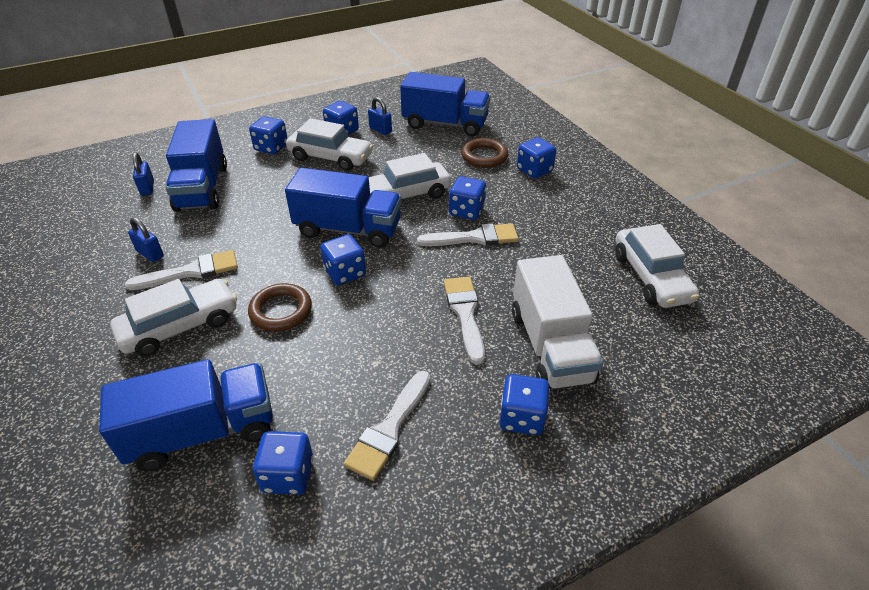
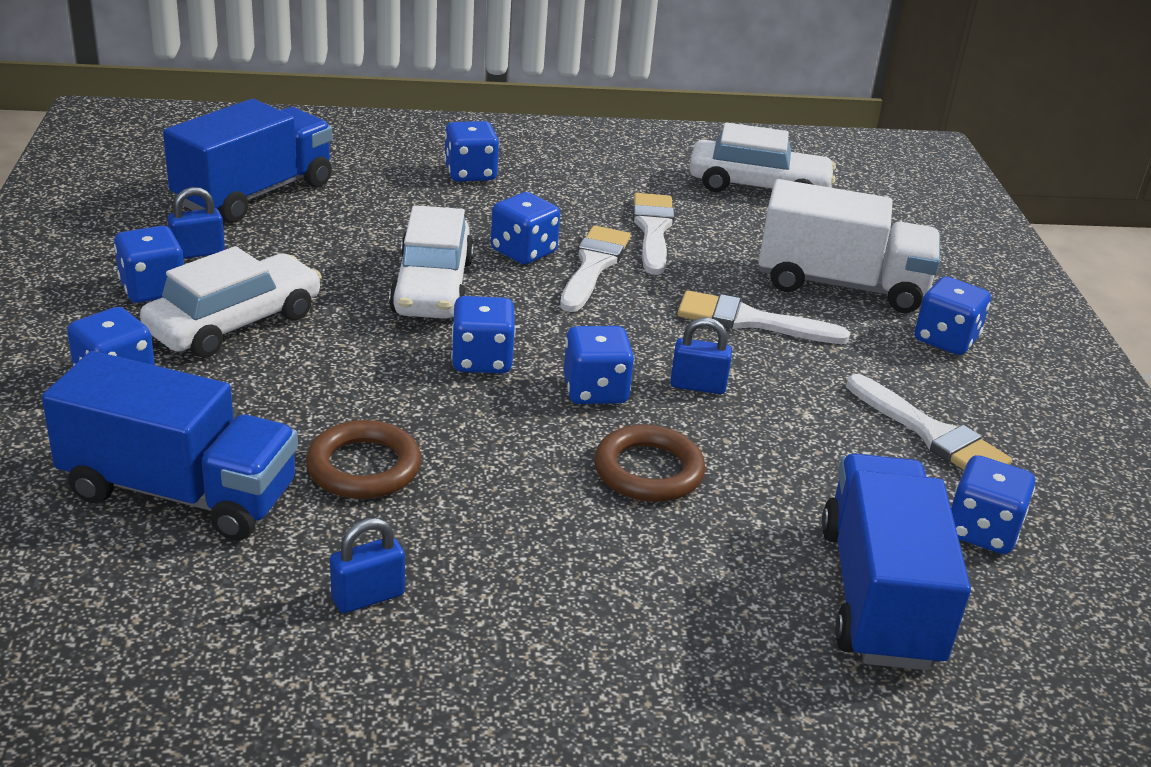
camera: 70 degrees left, 10 degrees down
(147, 188) = (94, 571): blue padlock -> blue padlock (697, 385)
(180, 326) = (622, 586): white car -> none
(191, 272) = (471, 551): white brush -> white brush (653, 230)
(348, 229) = (482, 360): blue truck -> blue dice
(484, 156) = (392, 195): brown ring -> brown ring (364, 467)

